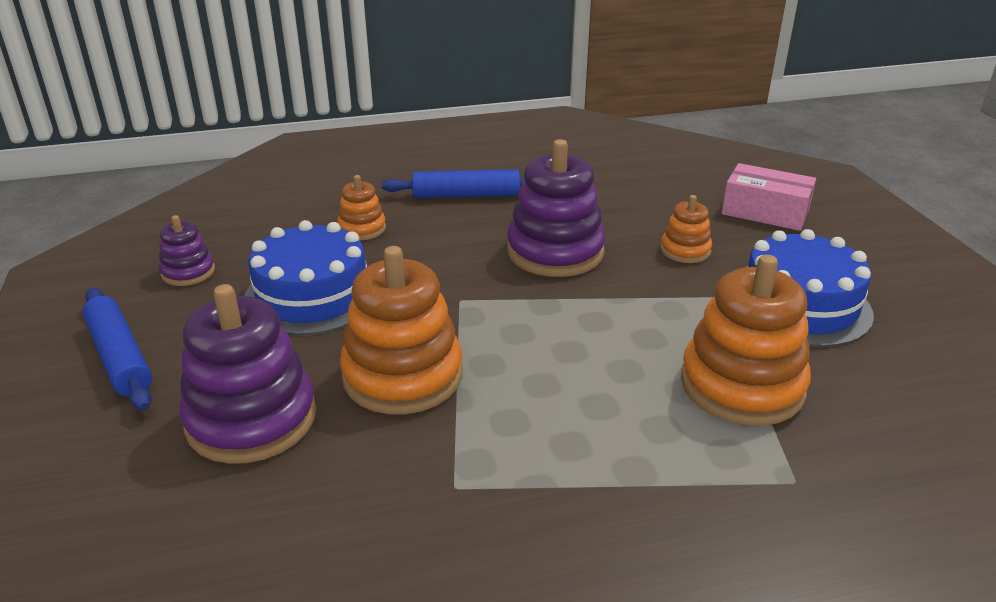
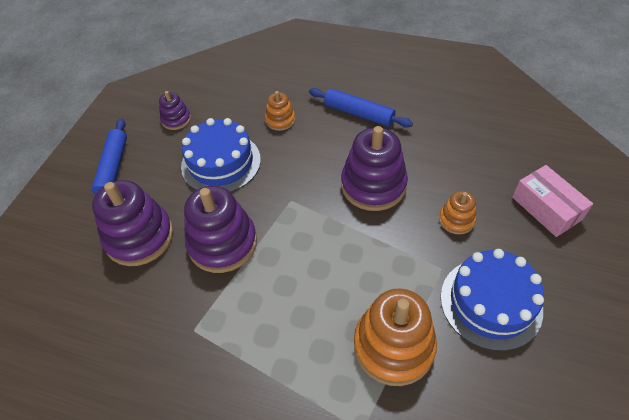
camera: 35 degrees right, 20 degrees up
(403, 375) = (222, 243): orange stacking toy -> purple stacking toy

